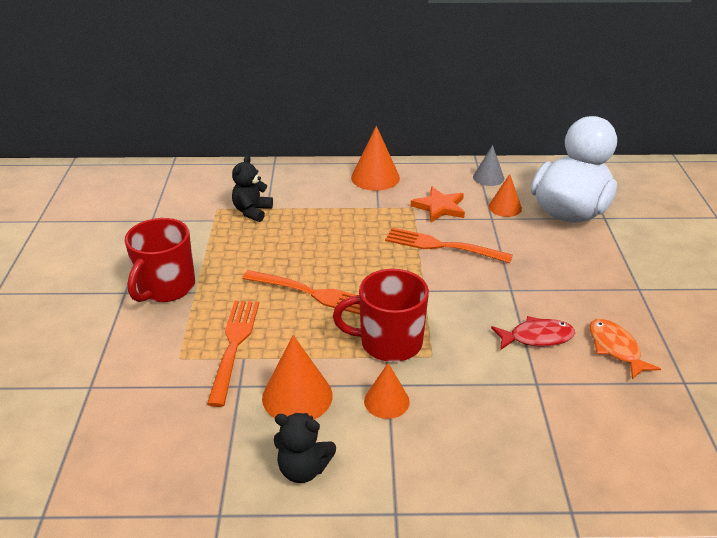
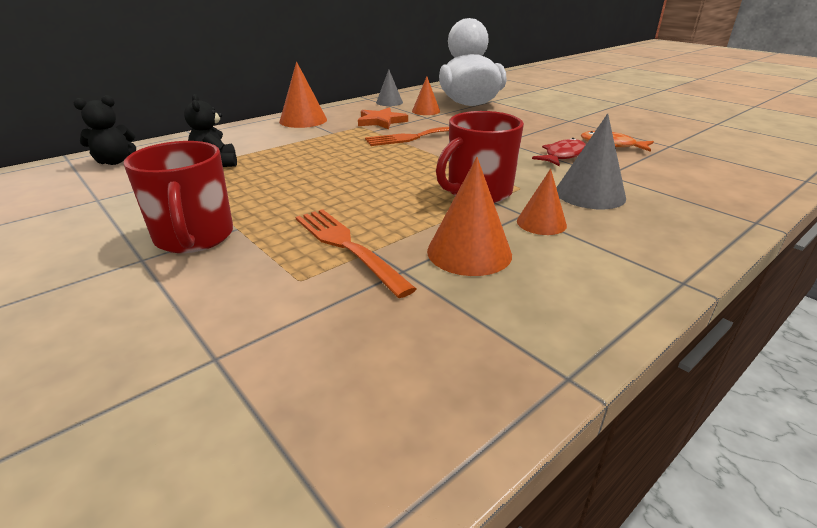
camera: 40 degrees left, 5 degrees down
(303, 469) = (568, 295): black teddy bear -> black teddy bear (115, 162)
(311, 293) = (362, 189): orange fork -> none
(477, 396) = (590, 194): none -> grey cone

